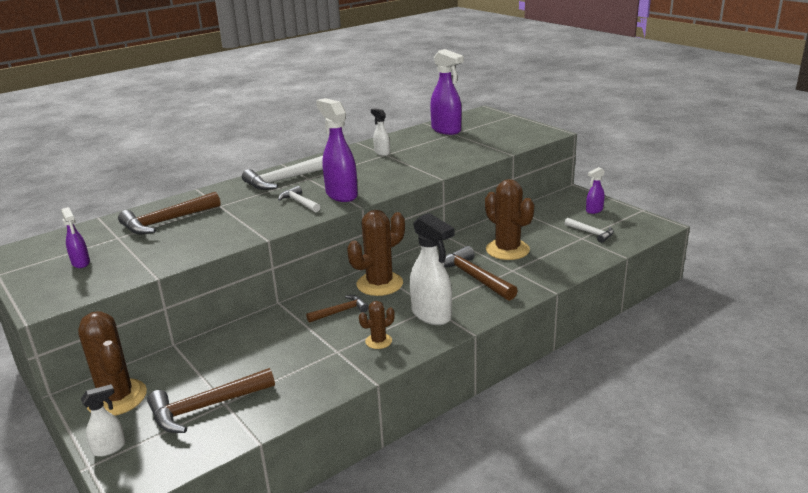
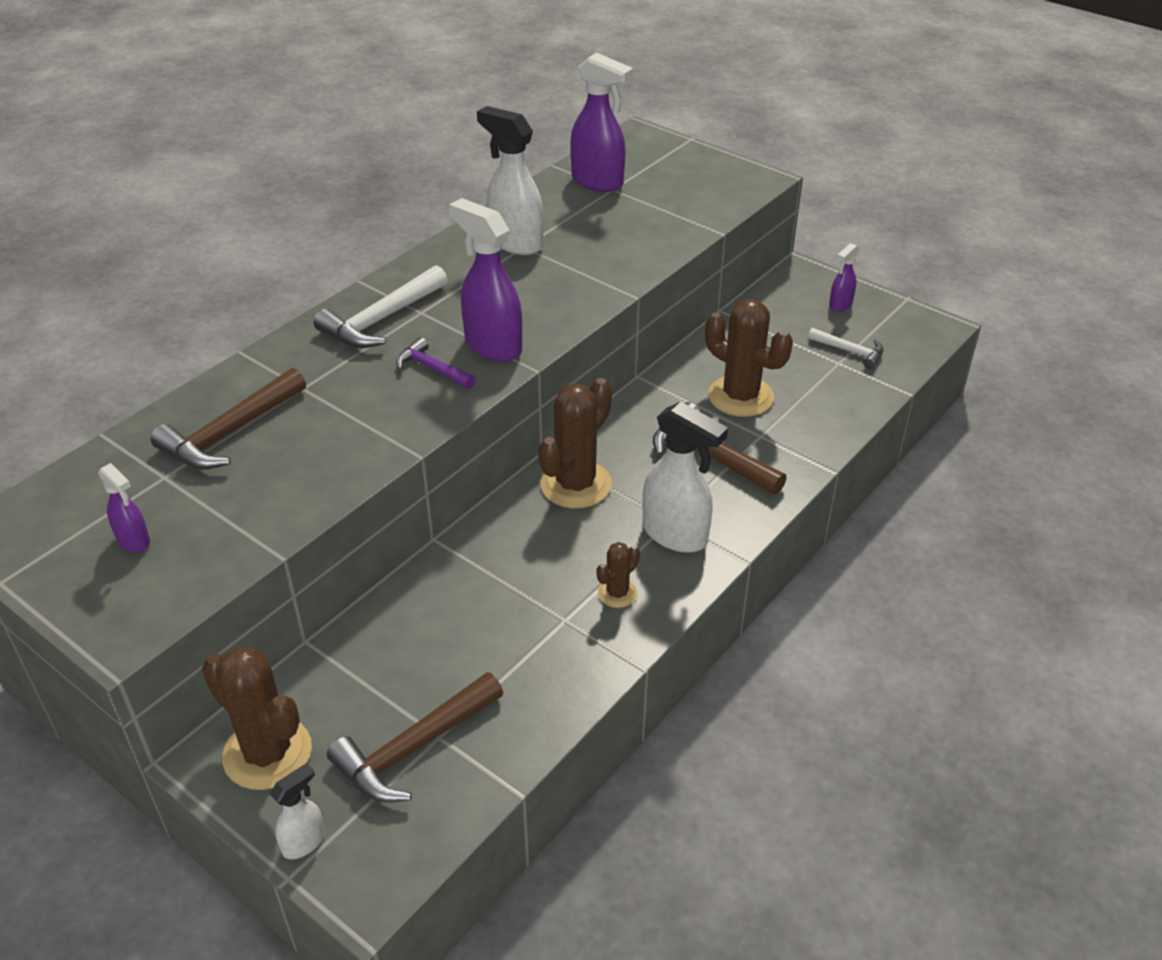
camera: 15 degrees left, 15 degrees up
(299, 202) = (432, 368): white hammer -> purple hammer
(340, 312) = (538, 545): brown hammer -> none
(382, 153) = (515, 243): white spray bottle -> white spray bottle, size x1.89

